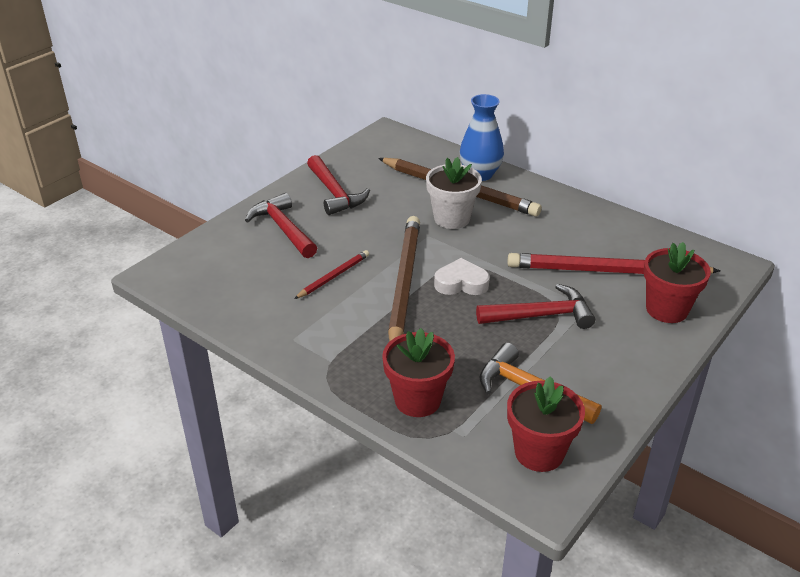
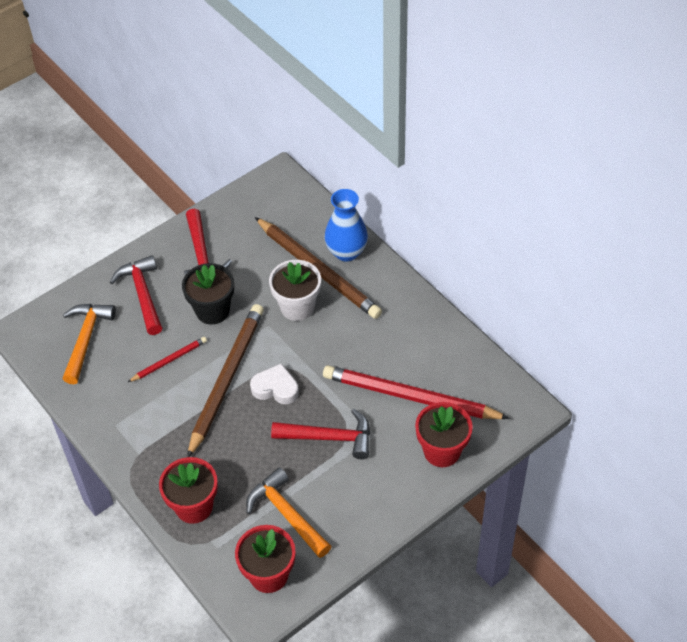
camera: 15 degrees right, 15 degrees up
(232, 271) = (86, 339): none -> orange hammer
(364, 232) = (212, 310): none -> black flower pot

